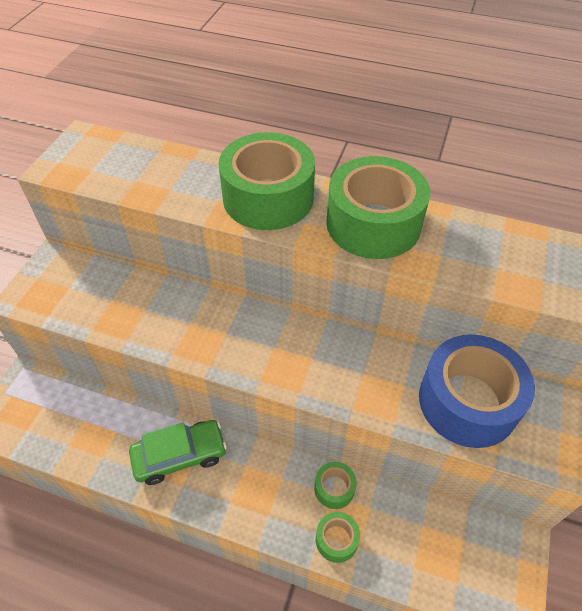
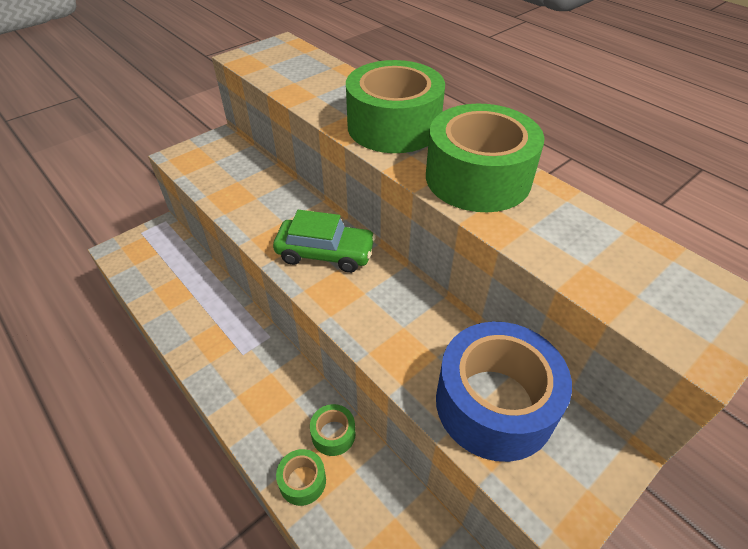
camera: 30 degrees right, 5 degrees down
(180, 456) = (225, 338): green car -> green car (325, 253)

